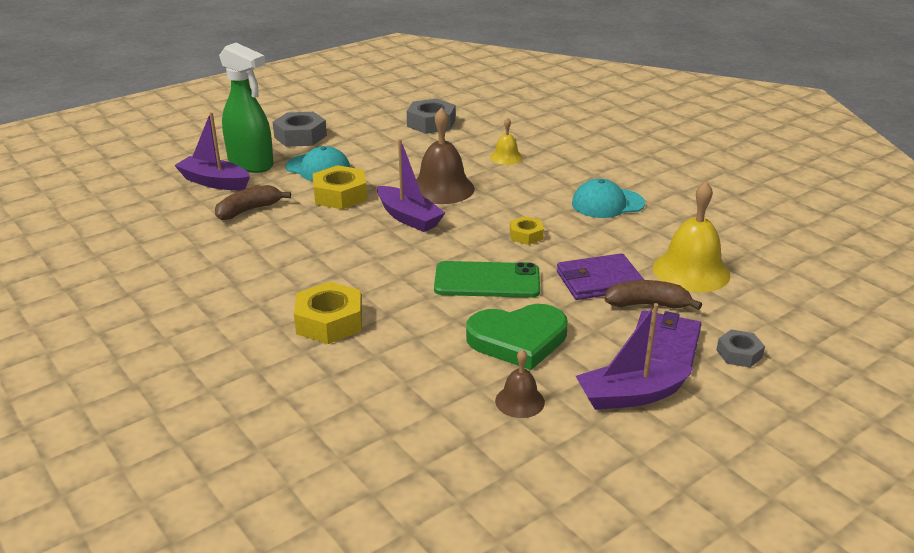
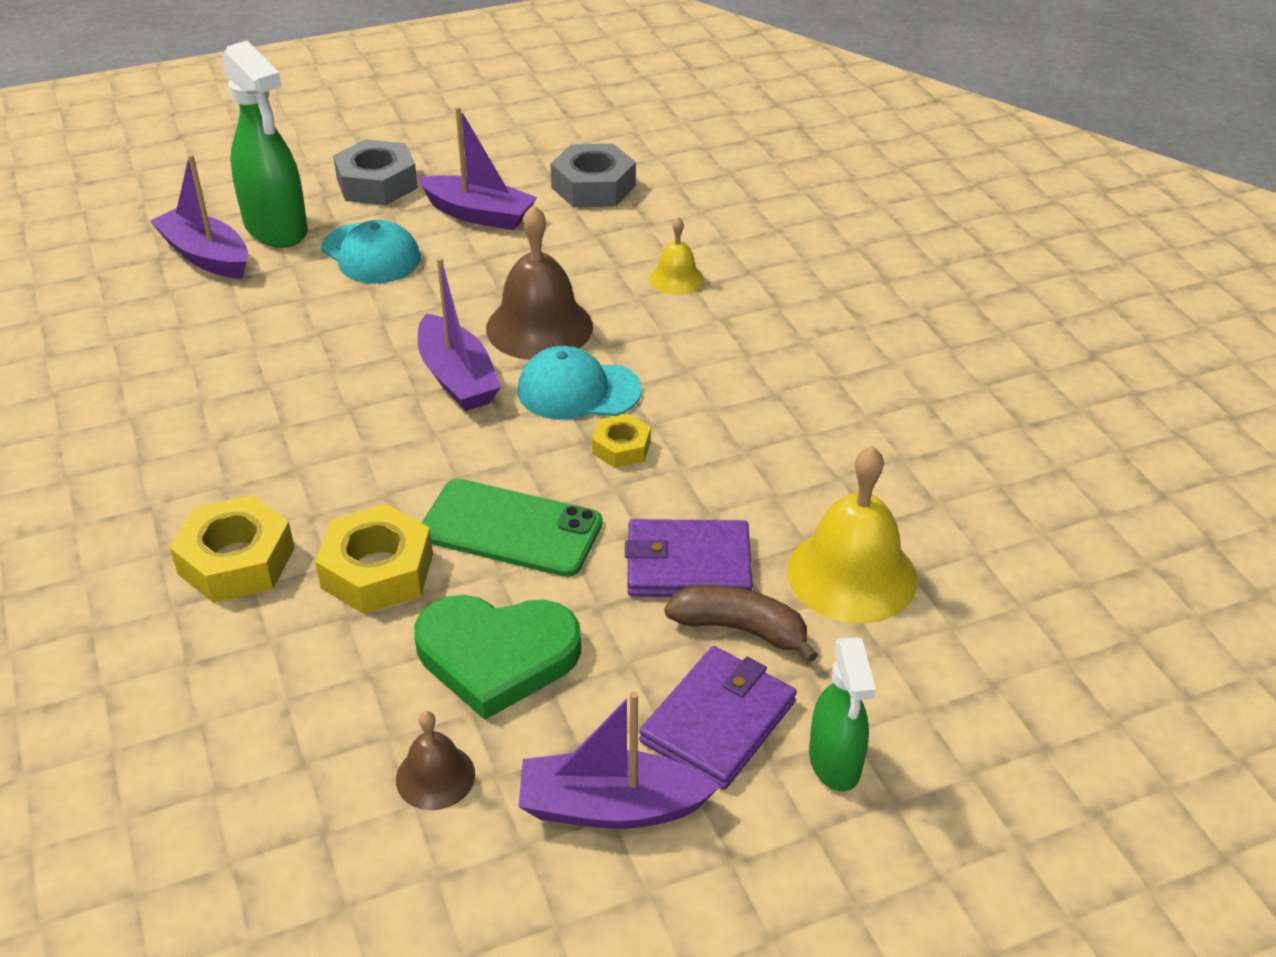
camera: 15 degrees right, 10 degrees up
(249, 210) = (228, 320): brown banana -> none
(340, 195) = (376, 314): yellow nut -> yellow nut (377, 571)
(372, 143) = (479, 214): none -> purple boat
(607, 203) = (790, 405): turquoise cap -> turquoise cap (578, 390)
(739, 354) = (835, 763): grey nut -> green spray bottle

